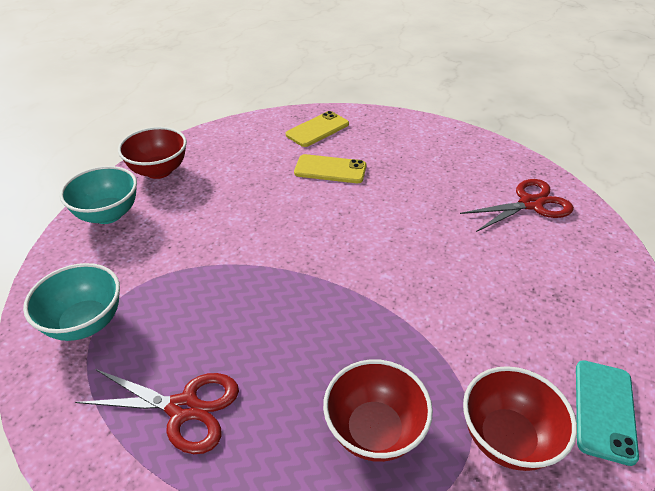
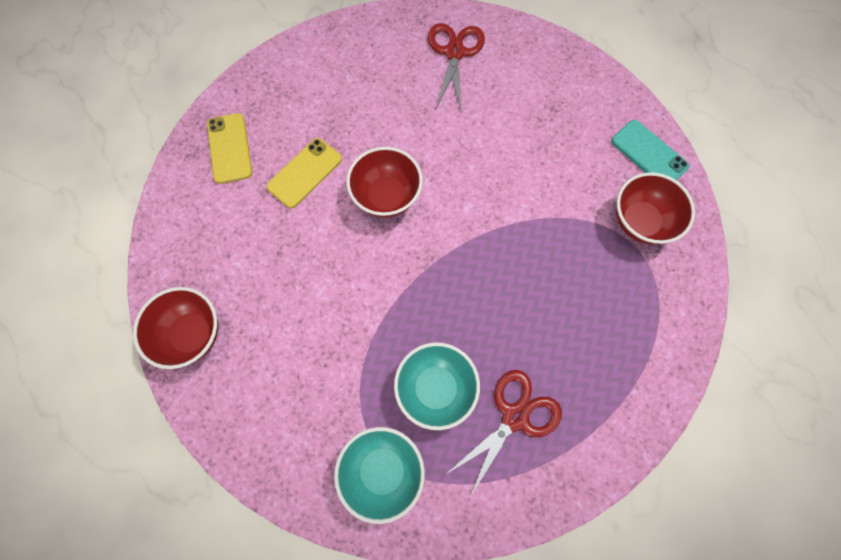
camera: 60 degrees left, 30 degrees up
(108, 214) = (236, 409): turquoise bowl -> turquoise bowl (435, 388)
(374, 430) = (596, 296): red bowl -> red bowl (386, 196)

